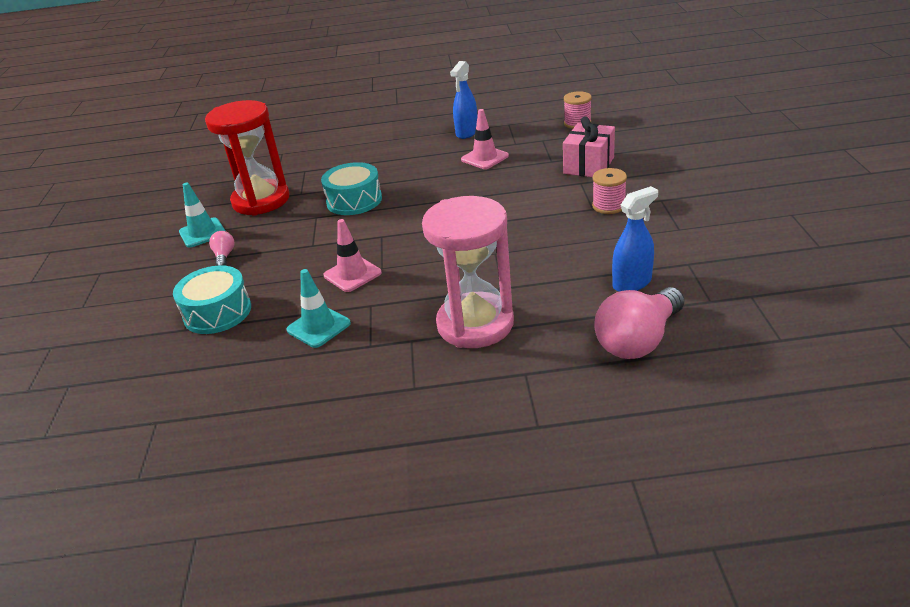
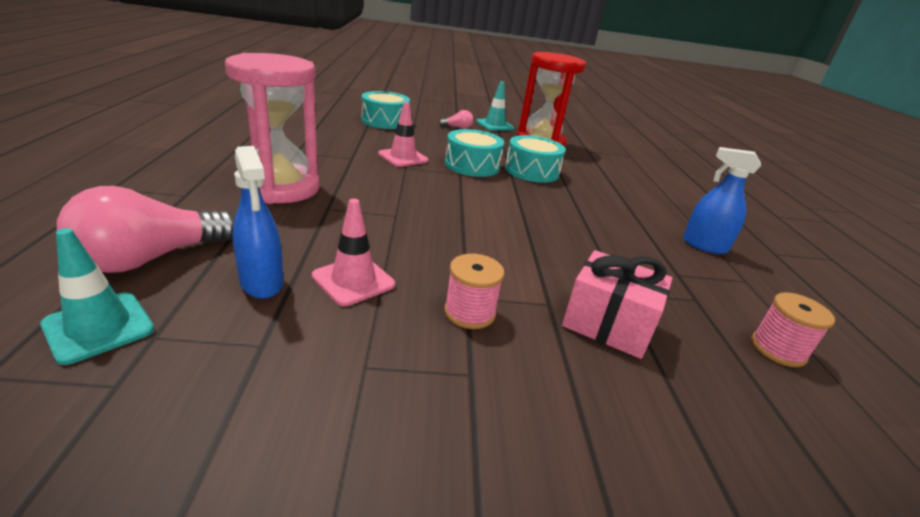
camera: 85 degrees right, 5 degrees down
(318, 327) = (339, 141): turquoise traffic cone -> turquoise traffic cone (99, 327)
(355, 232) = (472, 165): none -> turquoise drum
(484, 158) = (628, 245): pink traffic cone -> pink traffic cone (353, 280)
(638, 340) = (150, 258): pink light bulb -> pink light bulb turned 90 degrees counterclockwise

